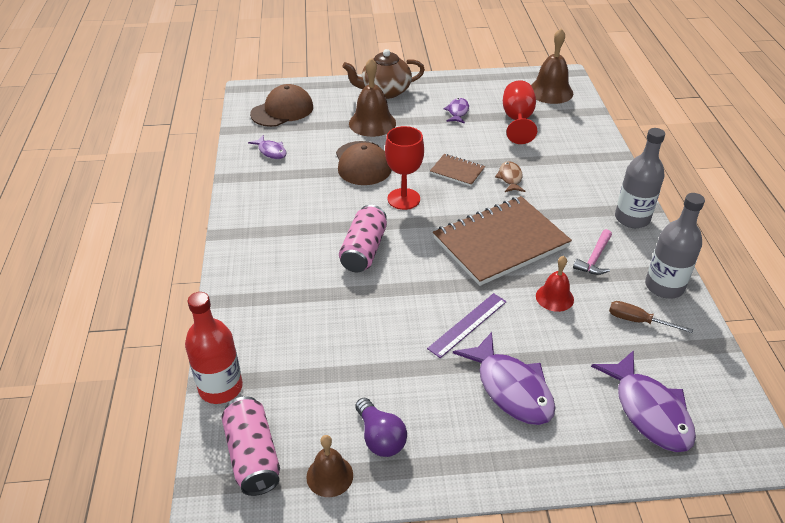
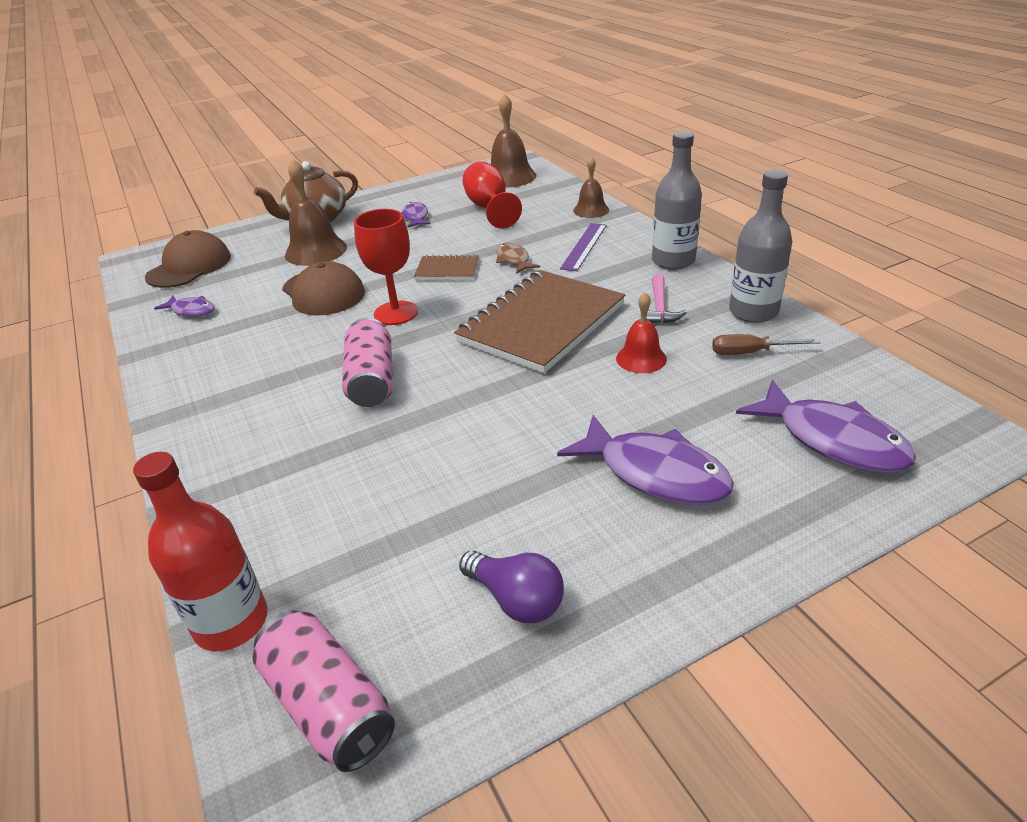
camera: 20 degrees left, 5 degrees down
(329, 475) = (468, 685): brown bell -> brown bell (591, 210)
(468, 324) = (555, 419): purple ruler -> purple ruler (584, 246)

